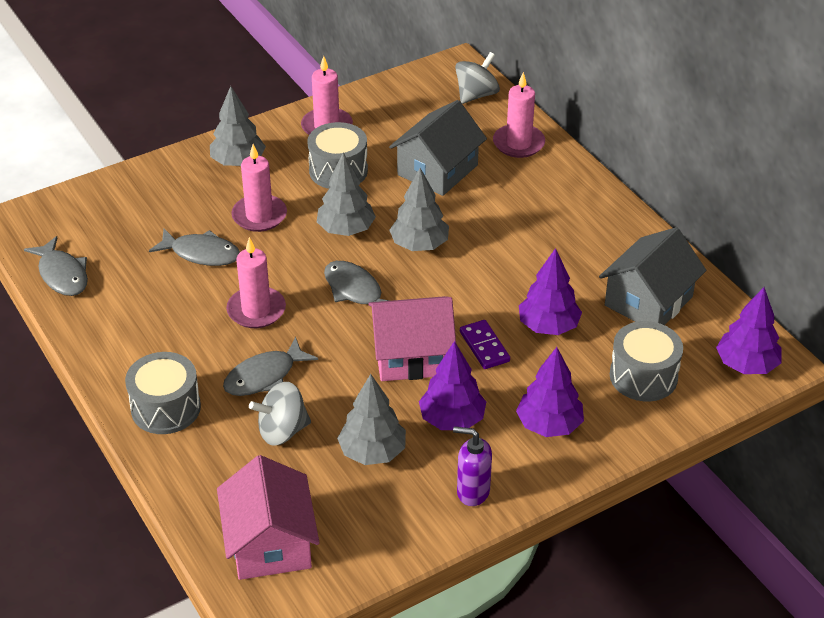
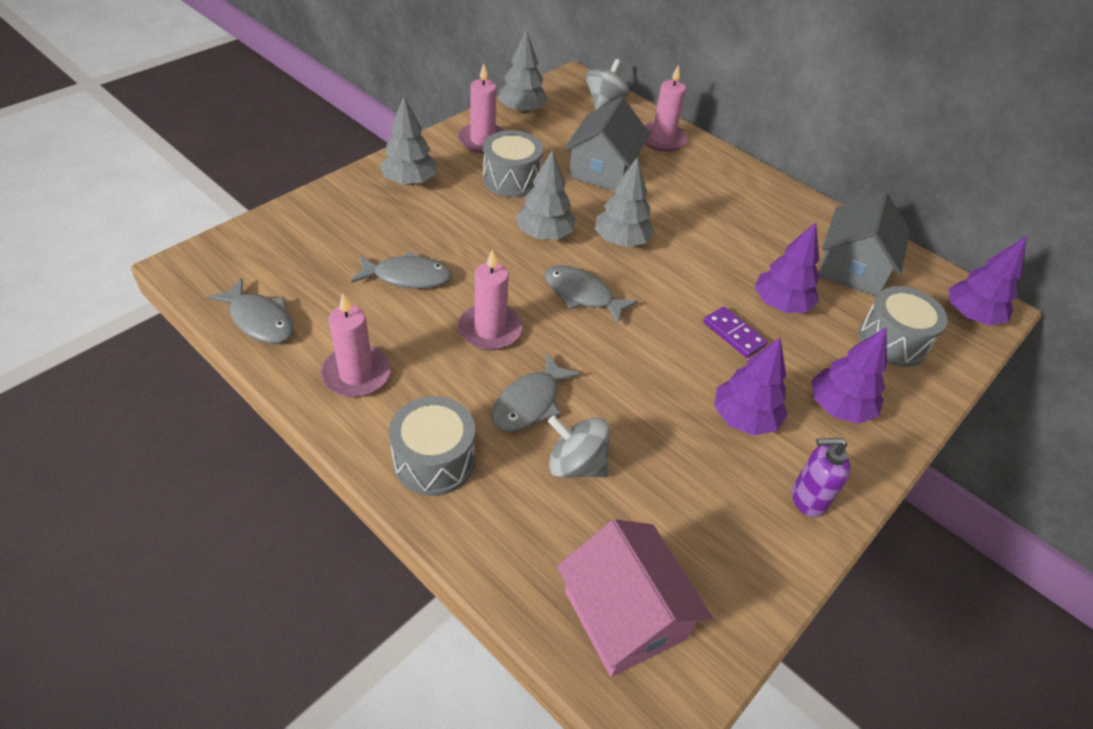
camera: 20 degrees left, 5 degrees up
(259, 216) = (452, 231): pink candle -> pink candle (356, 374)
(282, 431) = (576, 464): grey spinning top -> grey spinning top turned 60 degrees clockwise
(372, 452) = (683, 472): grey tree -> grey tree (522, 110)
(411, 355) = (669, 354): pink house -> none

